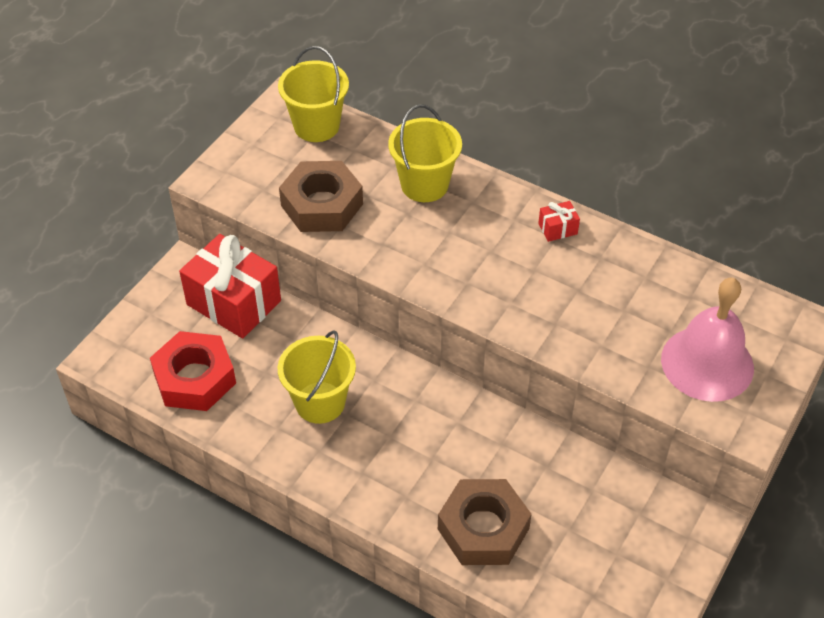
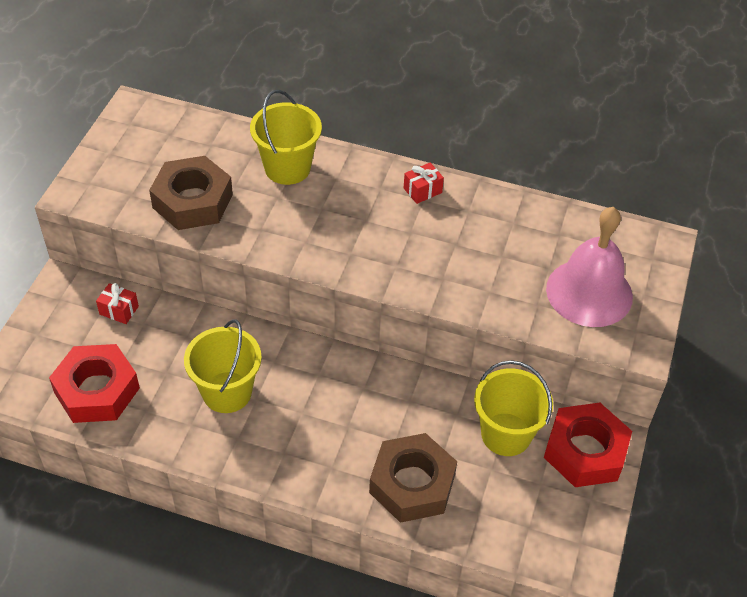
camera: 15 degrees left, 0 degrees up
(233, 302) = (119, 310): red gift -> red gift, size x0.42
(316, 126) = (169, 127): yellow bucket -> yellow bucket (506, 434)
(673, 529) = (585, 451): none -> red nut

